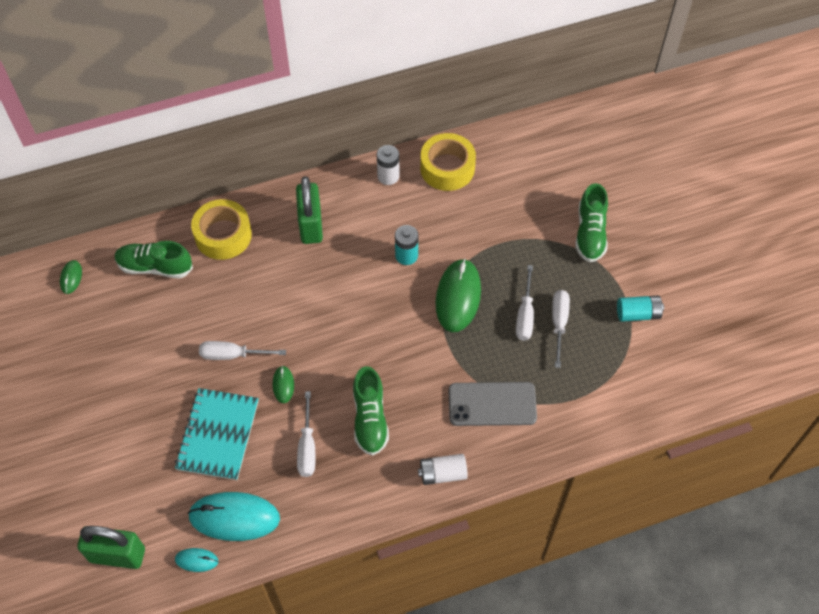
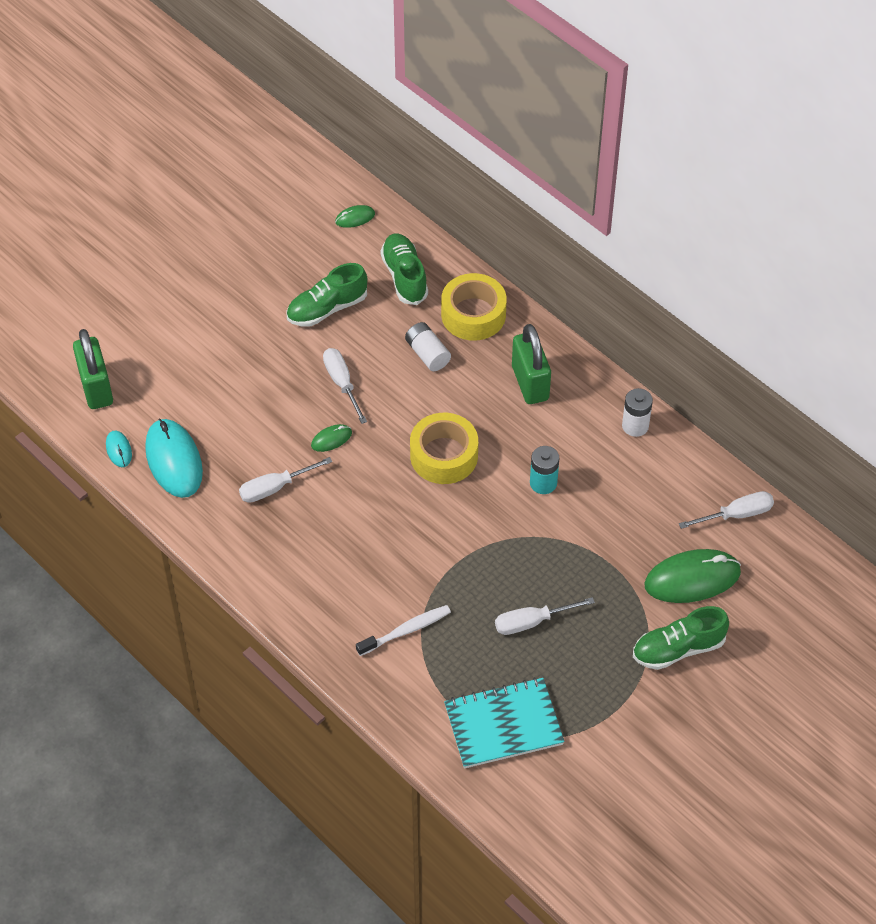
camera: 65 degrees right, 5 degrees down
(218, 435) = (251, 410): turquoise notebook -> turquoise notebook (503, 725)
(311, 225) = (530, 383): green padlock -> green padlock turned 75 degrees counterclockwise
(370, 418) = (333, 528): green shoe -> green shoe (327, 308)
(442, 473) = (304, 615): white battery -> white battery (427, 354)
(447, 168) = (681, 476): yellow tape -> yellow tape (444, 455)
(458, 297) = (519, 550): green mouse -> green mouse (692, 579)
(492, 404) = (406, 630): grey phone -> white toothbrush
(559, 323) = (539, 658): white screwdriver -> white screwdriver (736, 514)
(638, 314) = (597, 734): turquoise battery -> none

